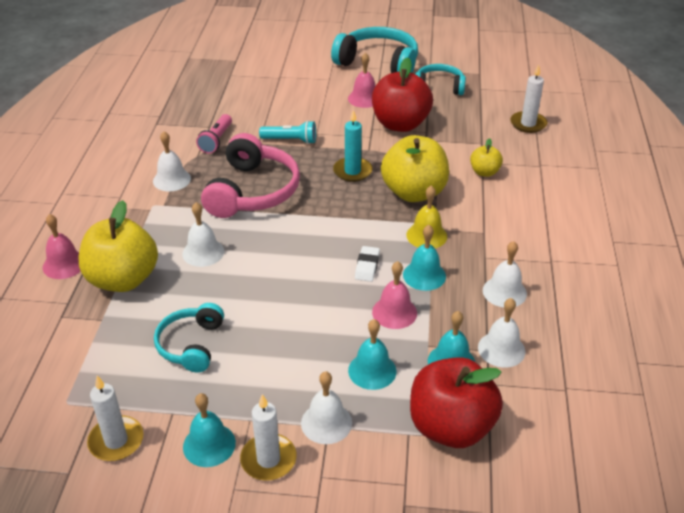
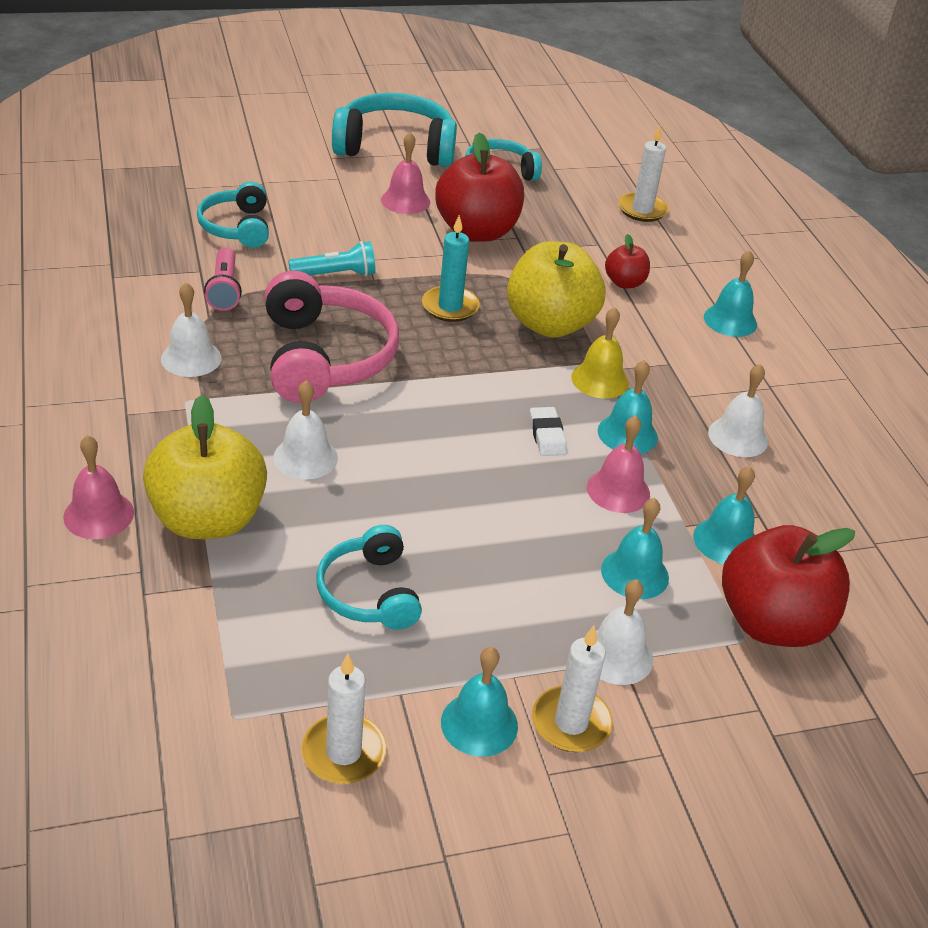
camera: 25 degrees left, 0 degrees up
(247, 103) = (237, 227): none -> turquoise headphones
(484, 172) = (624, 283): yellow apple -> red apple
(501, 349) = (775, 511): white bell -> none
(548, 209) = (730, 320): none -> turquoise bell

